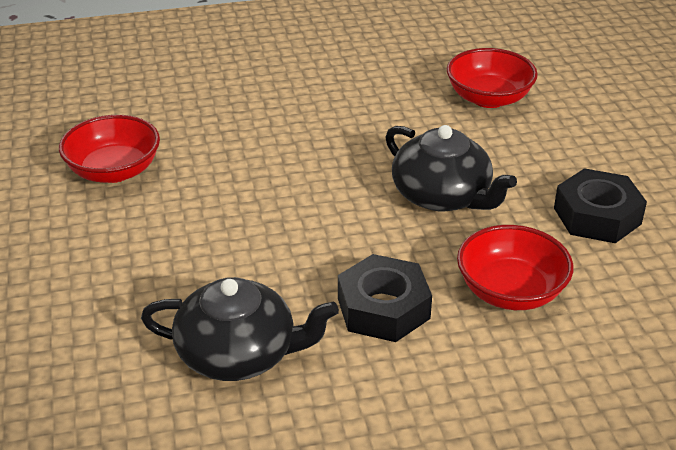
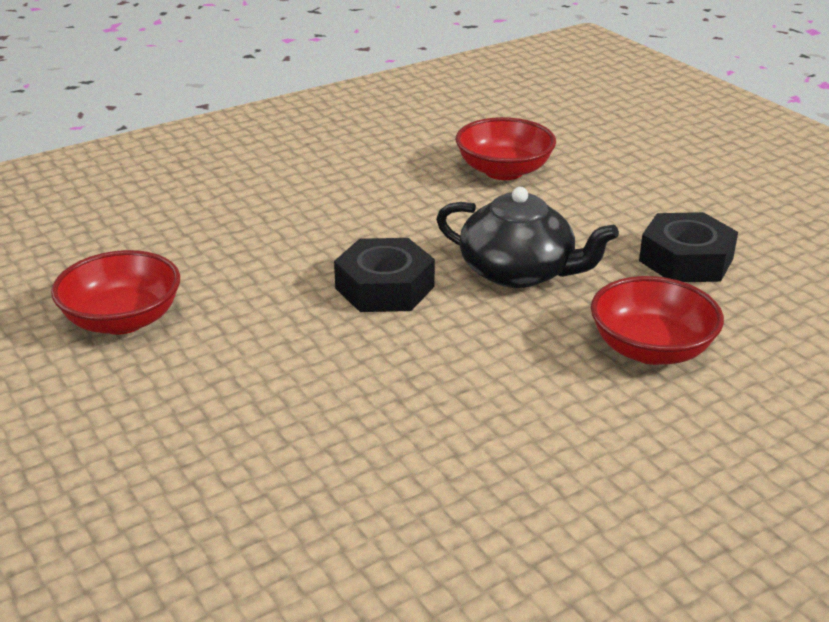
camera: 20 degrees left, 5 degrees down
(238, 354) = (398, 483): black teapot -> none
(383, 308) = (530, 396): black nut -> black nut (384, 287)

